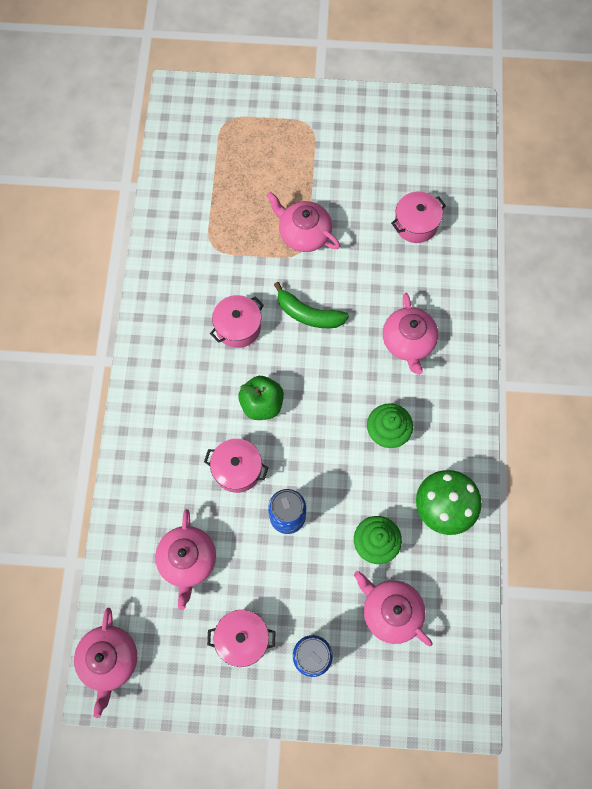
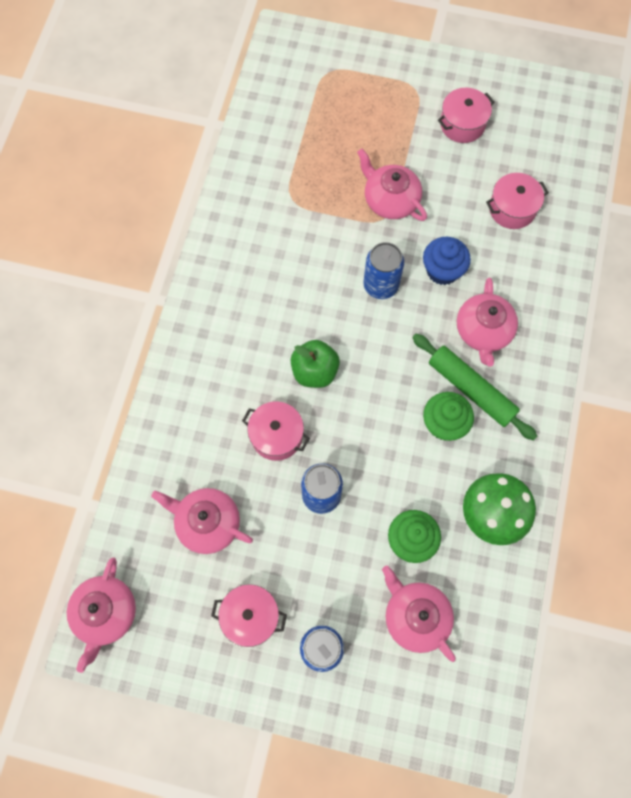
camera: 10 degrees right, 0 degrees up
(188, 560) = (207, 523): pink teapot -> pink teapot turned 105 degrees clockwise
(238, 327) = (303, 287): pink pot -> pink pot (462, 124)
(308, 314) = (381, 285): green banana -> blue can
(362, 291) = (442, 270): none -> blue cupcake
(406, 397) = (471, 389): none -> green rolling pin

